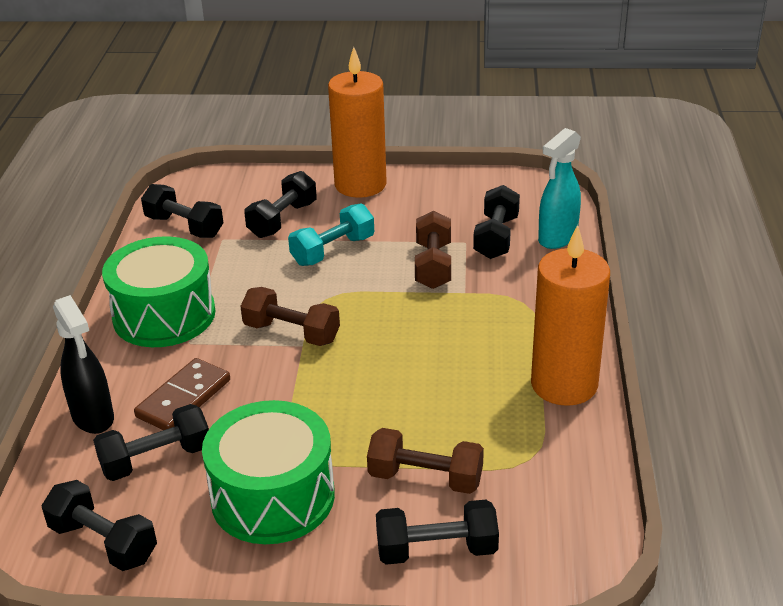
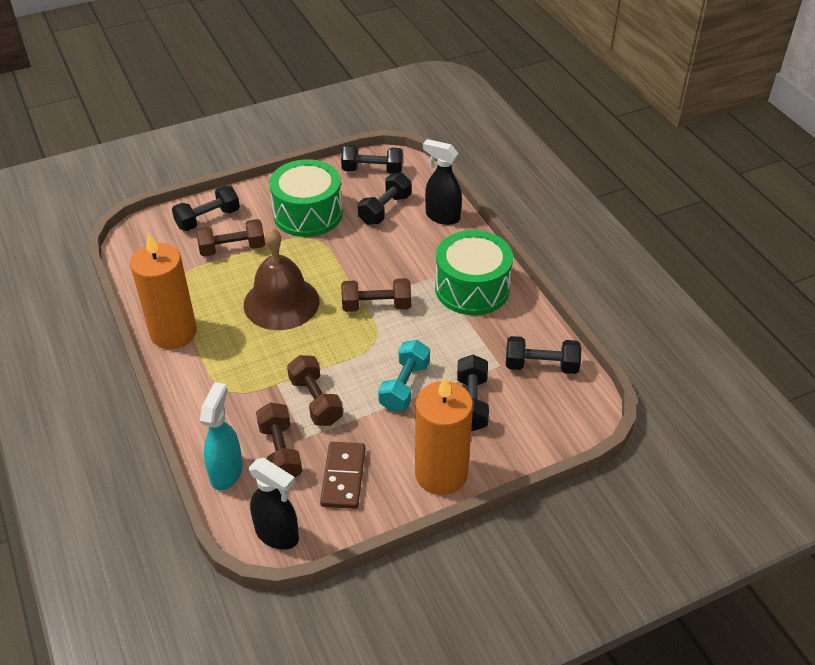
camera: 150 degrees right, 10 degrees up
(184, 398) = (403, 243): brown domino -> brown domino (343, 477)
(404, 375) = (281, 302): none -> brown bell
(496, 237) = (280, 452): black dumbbell -> brown dumbbell
(531, 188) = (277, 535): none -> black spray bottle

